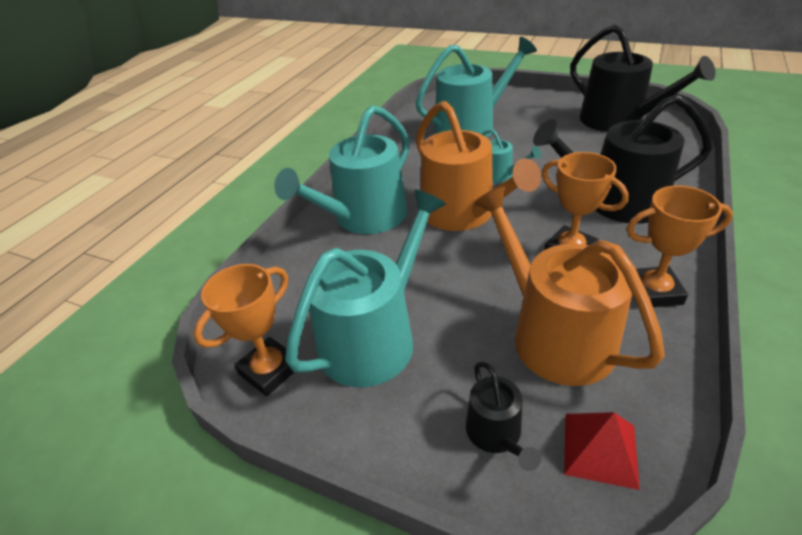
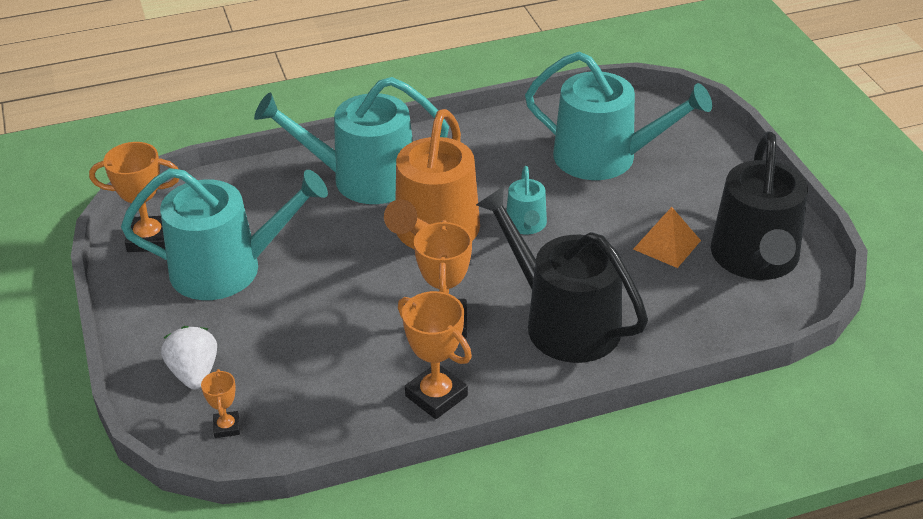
camera: 45 degrees right, 0 degrees up
(496, 434) = (194, 373): black watering can -> white strawberry
(554, 334) = (322, 359): orange watering can -> none
(575, 140) = (667, 244): none -> orange pyramid
(600, 449) = (226, 427): red pyramid -> orange trophy

